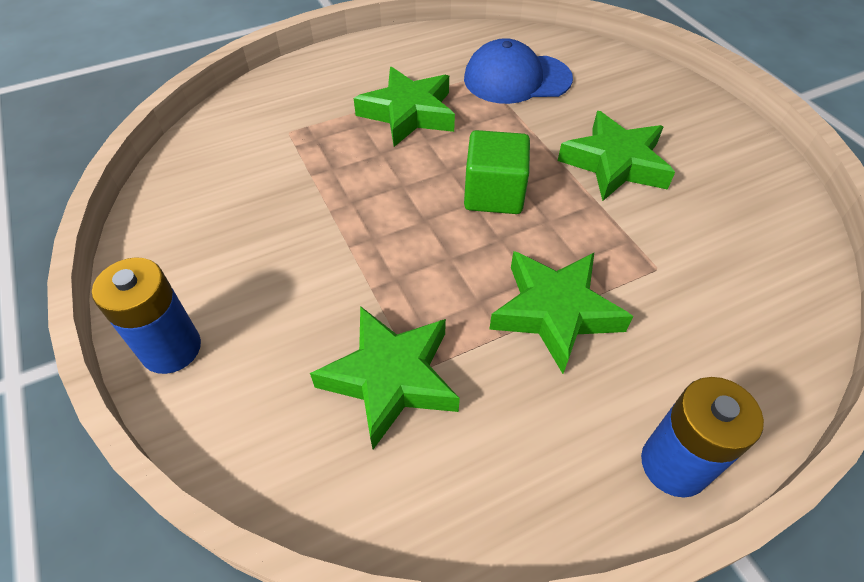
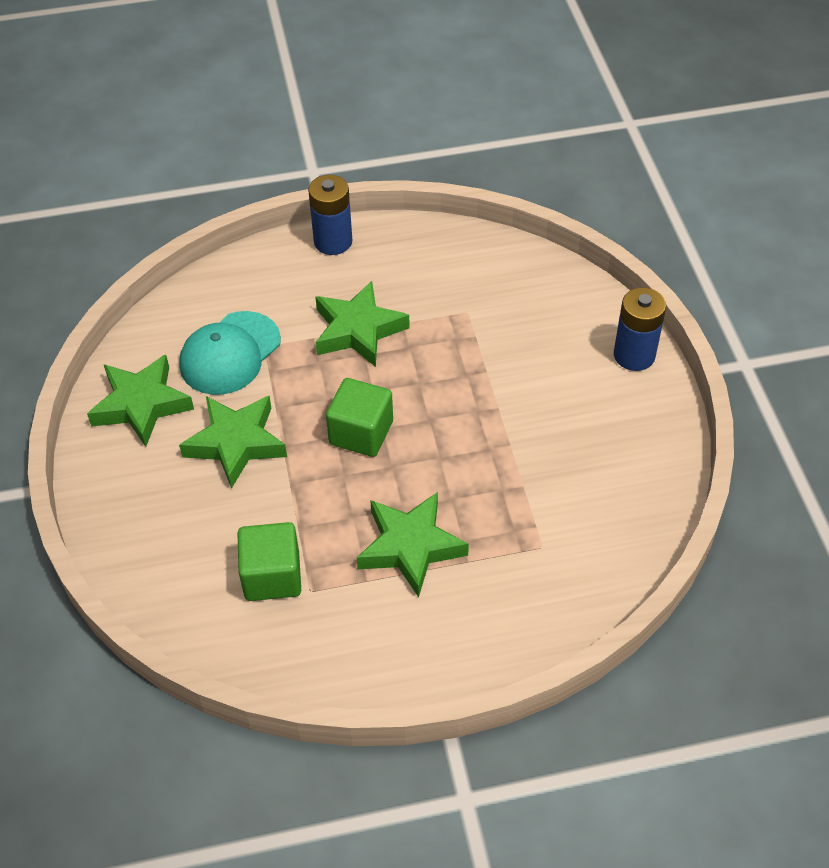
camera: 165 degrees left, 0 degrees up
(390, 378) = (485, 311): green star -> green star (141, 405)
(516, 79) = (272, 576): blue cap -> green cube
(691, 251) = (230, 353): none -> turquoise cap

